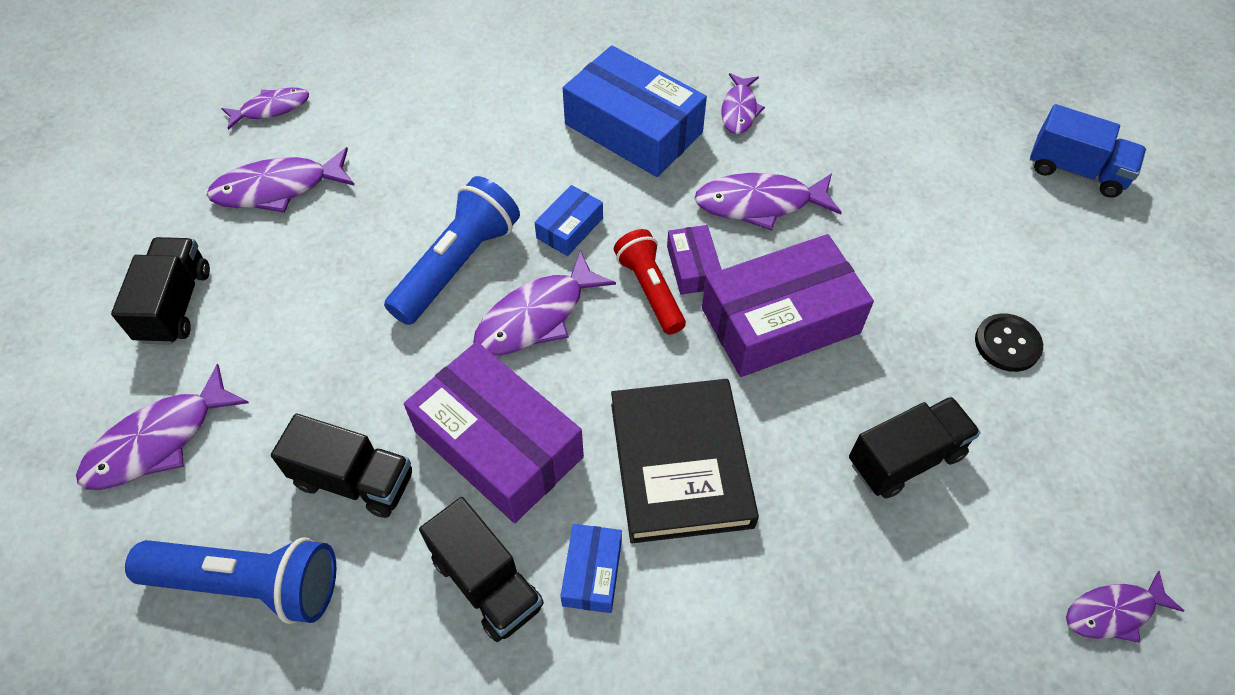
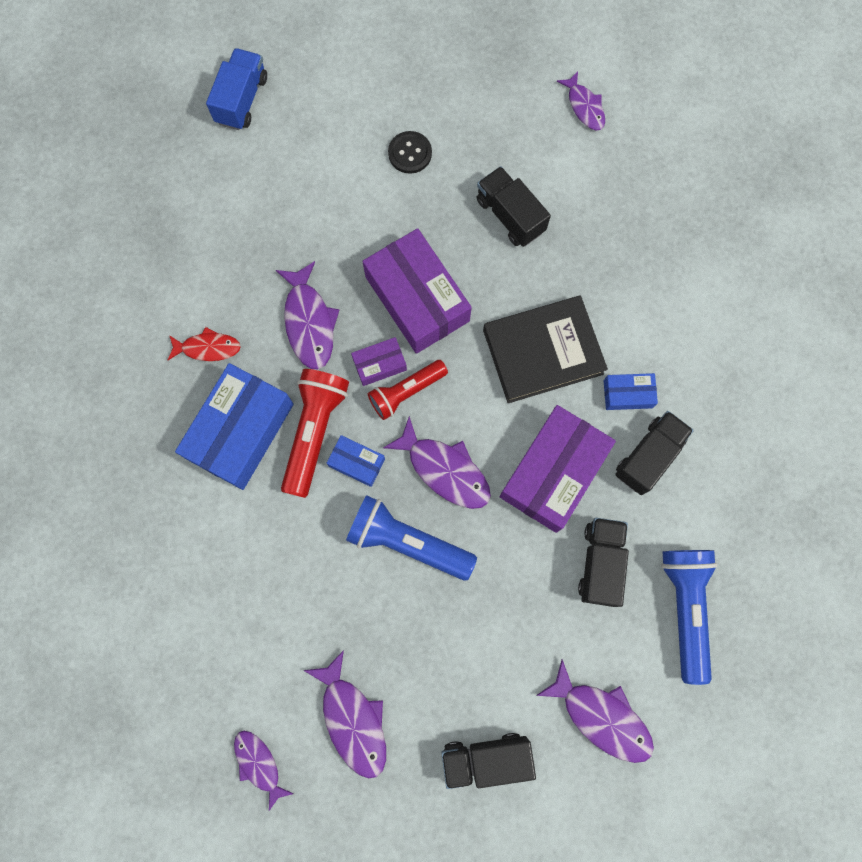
camera: 100 degrees left, 20 degrees up
(617, 193) = (314, 432): none -> red flashlight
(739, 110) = (208, 348): purple fish -> red fish

